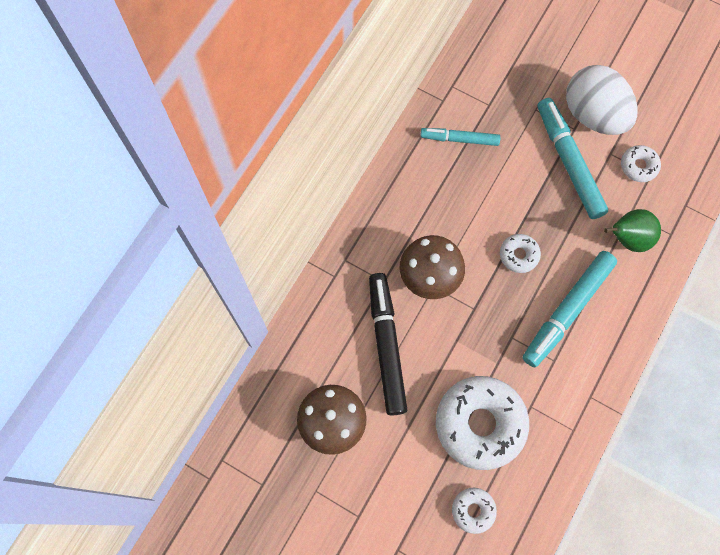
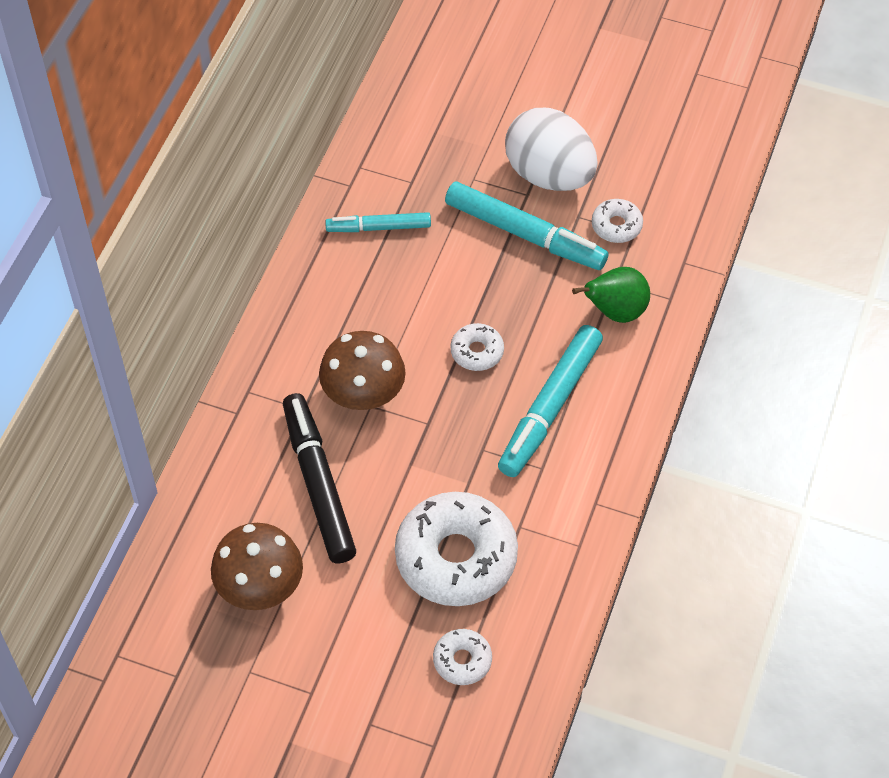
camera: 10 degrees left, 15 degrees down
(568, 162) = (525, 234): turquoise marker -> turquoise marker turned 150 degrees clockwise

